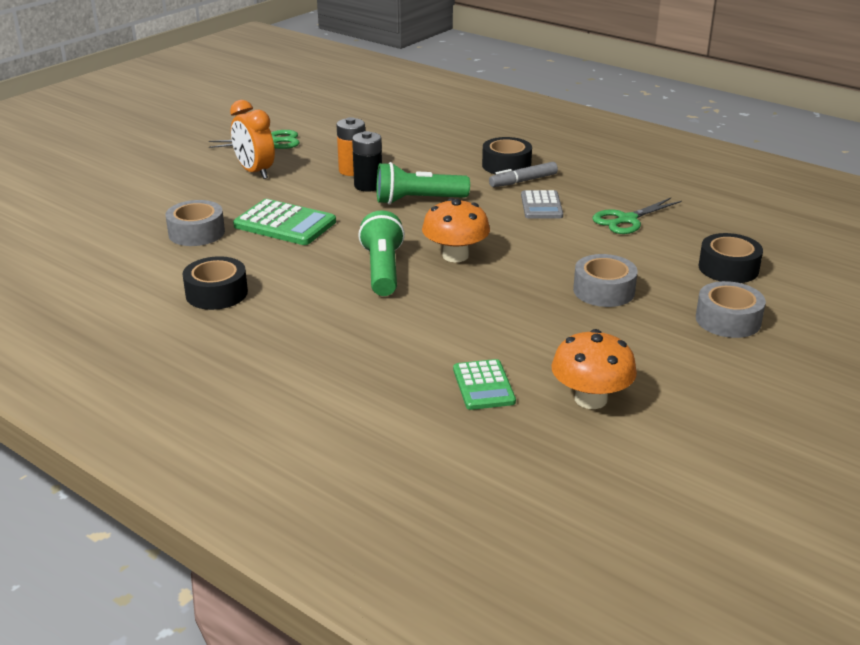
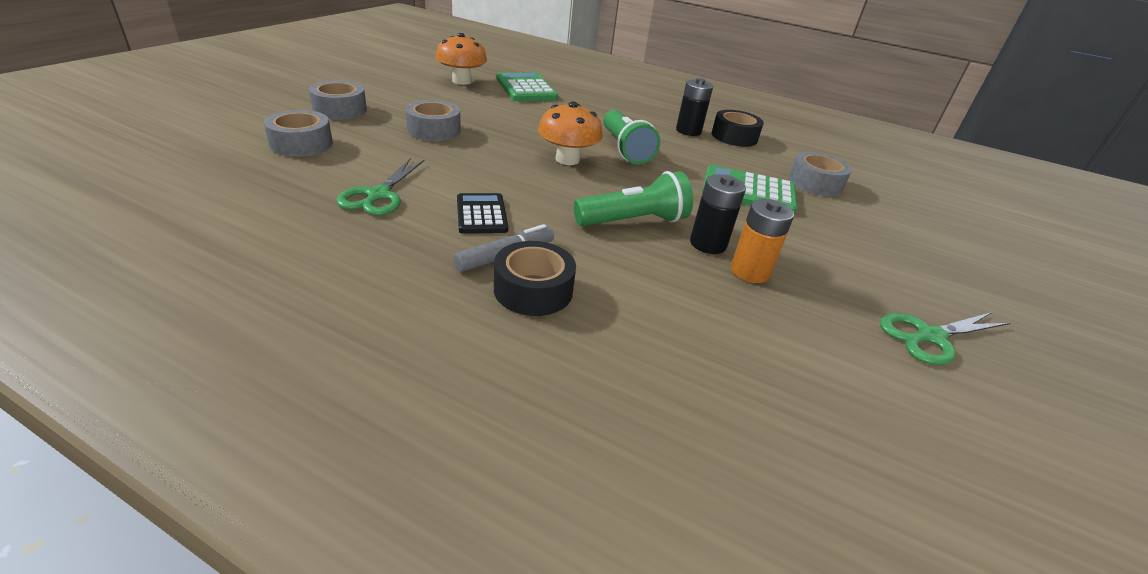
camera: 165 degrees right, 5 degrees up
(255, 172) = (867, 265): orange clock -> none
(274, 301) = (688, 131): none -> black battery
(483, 385) = (526, 88): green calculator -> green calculator, size x1.54
(541, 206) = (481, 214): grey calculator -> black calculator
(627, 220) = (379, 195): green scissors -> green scissors turned 150 degrees clockwise
(728, 268) = (301, 144): black tape -> grey tape

